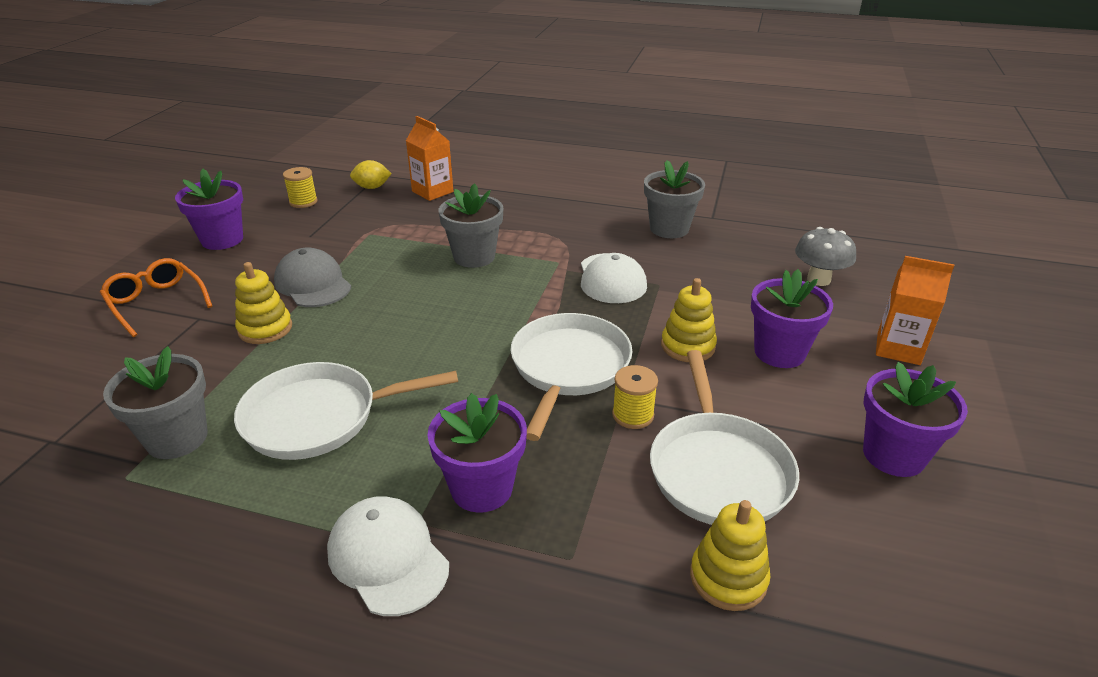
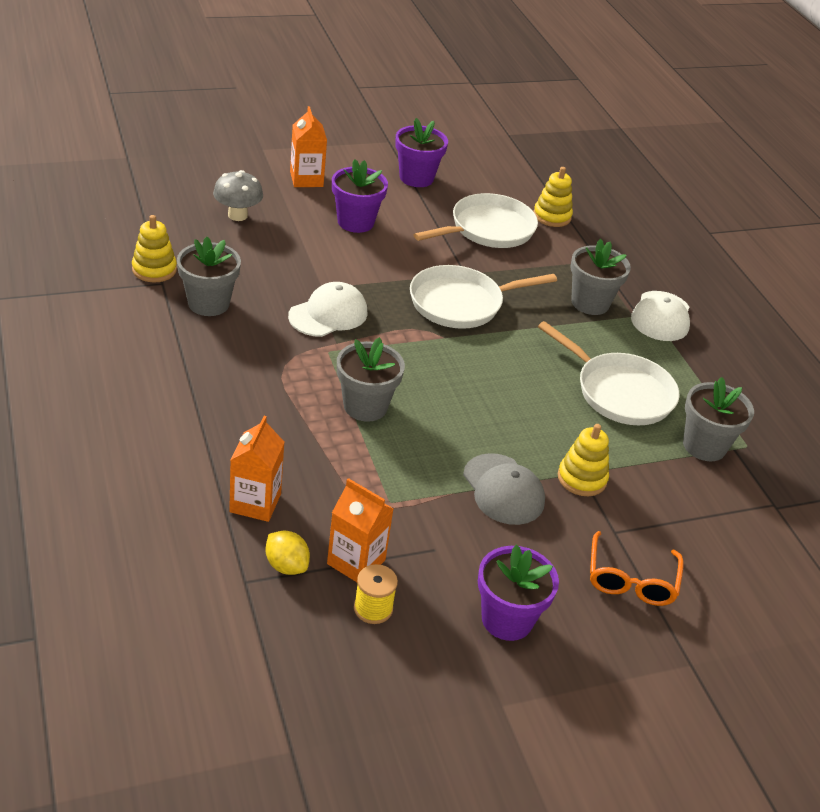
camera: 130 degrees left, 5 degrees up
(313, 284) = (503, 489): grey cap -> grey cap turned 45 degrees counterclockwise
(342, 207) = (356, 562): none -> orange carton
(481, 488) = (590, 303): purple flower pot -> grey flower pot
(633, 415) = (477, 266): yellow spool -> none
(688, 346) = (385, 259): yellow stacking toy -> yellow stacking toy (154, 270)

